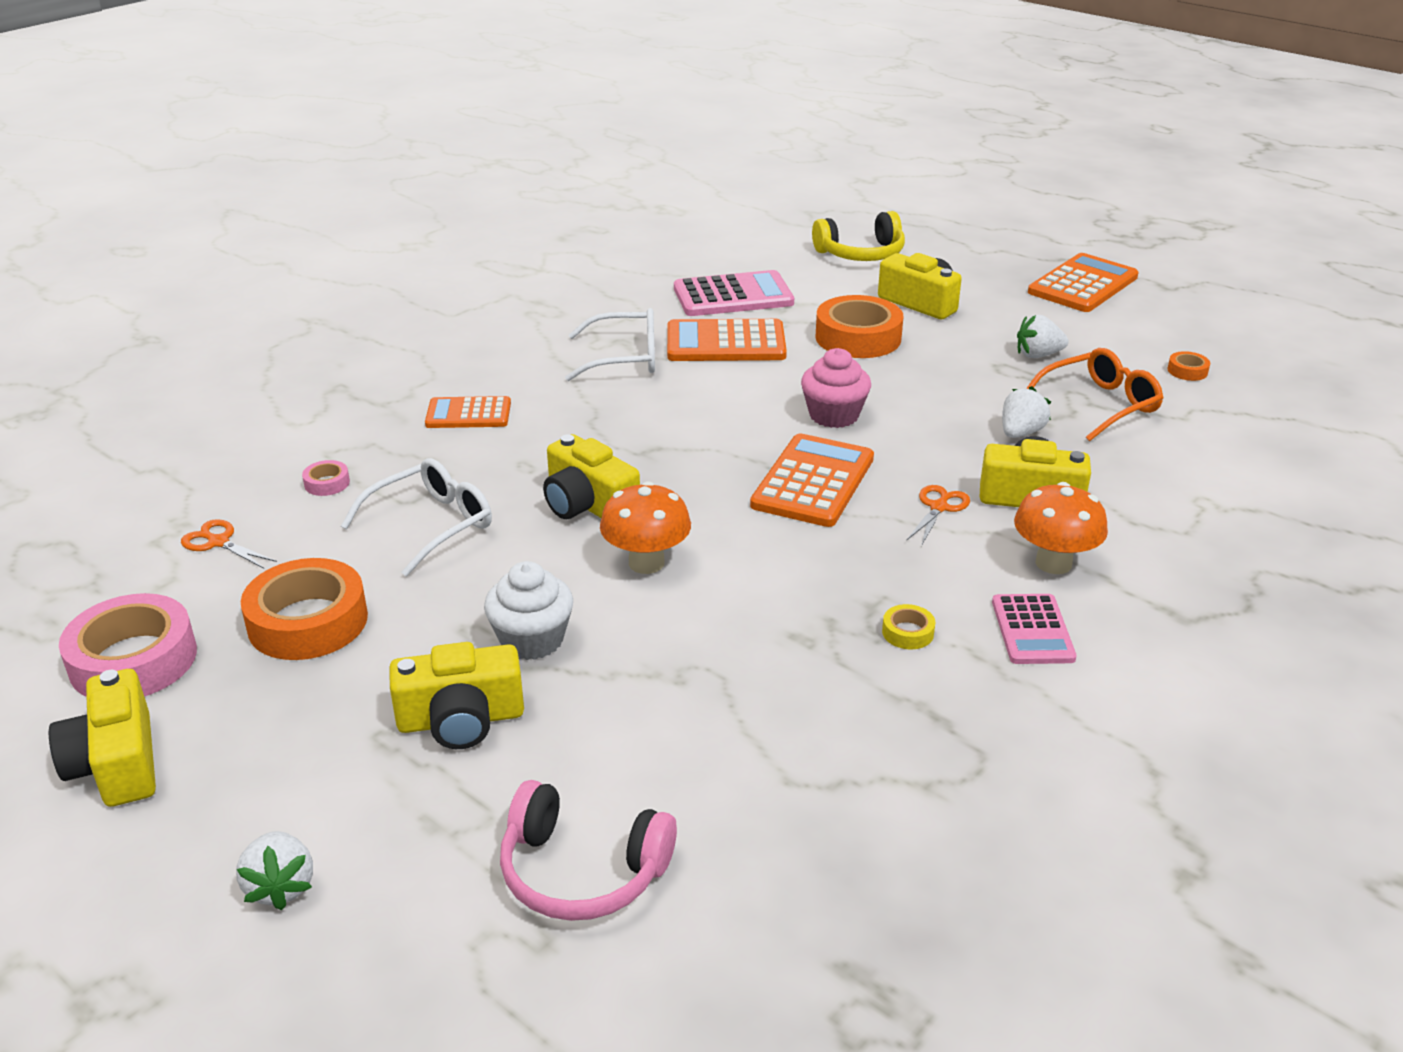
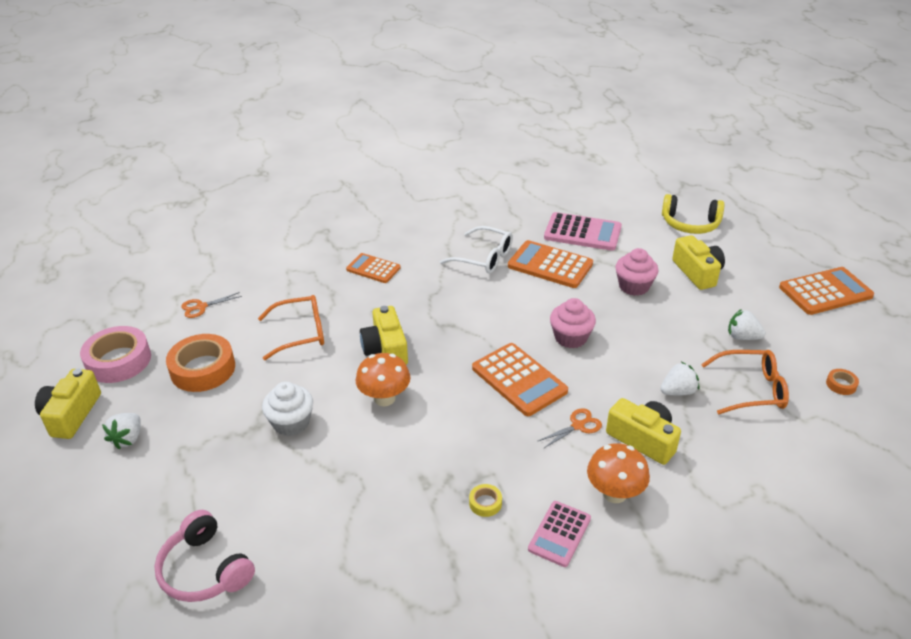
camera: 30 degrees right, 5 degrees up
(218, 542) = (201, 307): orange scissors -> orange scissors turned 90 degrees counterclockwise
(281, 886) = (81, 512): white strawberry -> white strawberry (128, 438)
(327, 483) = (274, 289): pink tape -> none
(431, 525) = (300, 333): white glasses -> orange glasses
(461, 720) = (222, 456): yellow camera -> none
(813, 482) = (519, 380): orange calculator -> orange calculator turned 90 degrees clockwise
(858, 337) = (634, 286): orange tape -> pink cupcake

